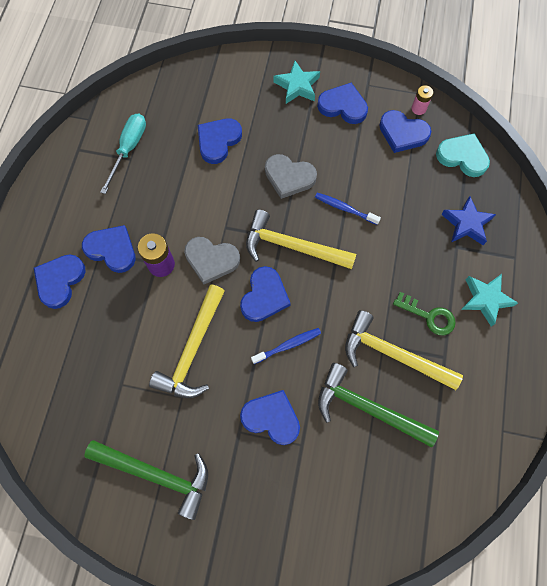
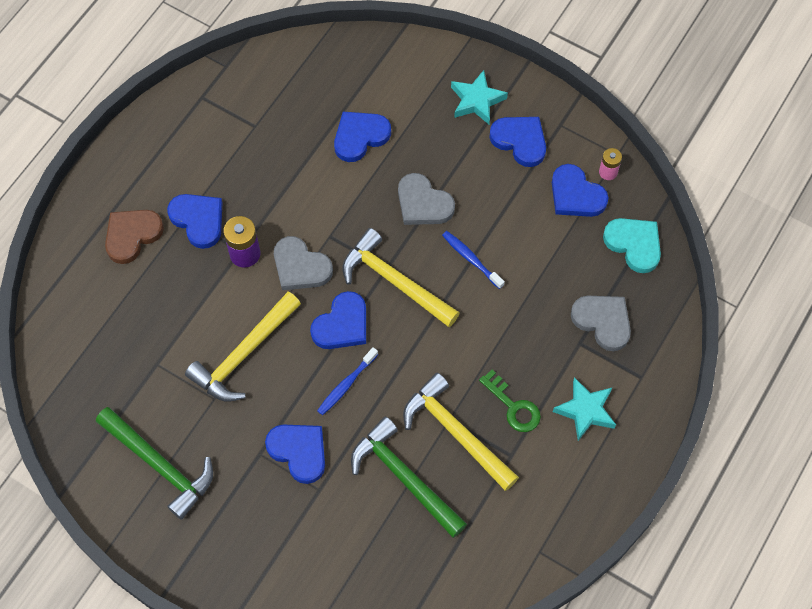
camera: 20 degrees right, 5 degrees down
(60, 281) = (132, 235): blue heart -> brown heart
(129, 149) = (257, 114): turquoise screwdriver -> none
(288, 345) = (346, 384): blue toothbrush -> blue toothbrush turned 135 degrees clockwise
(466, 224) = (603, 321): blue star -> grey heart

